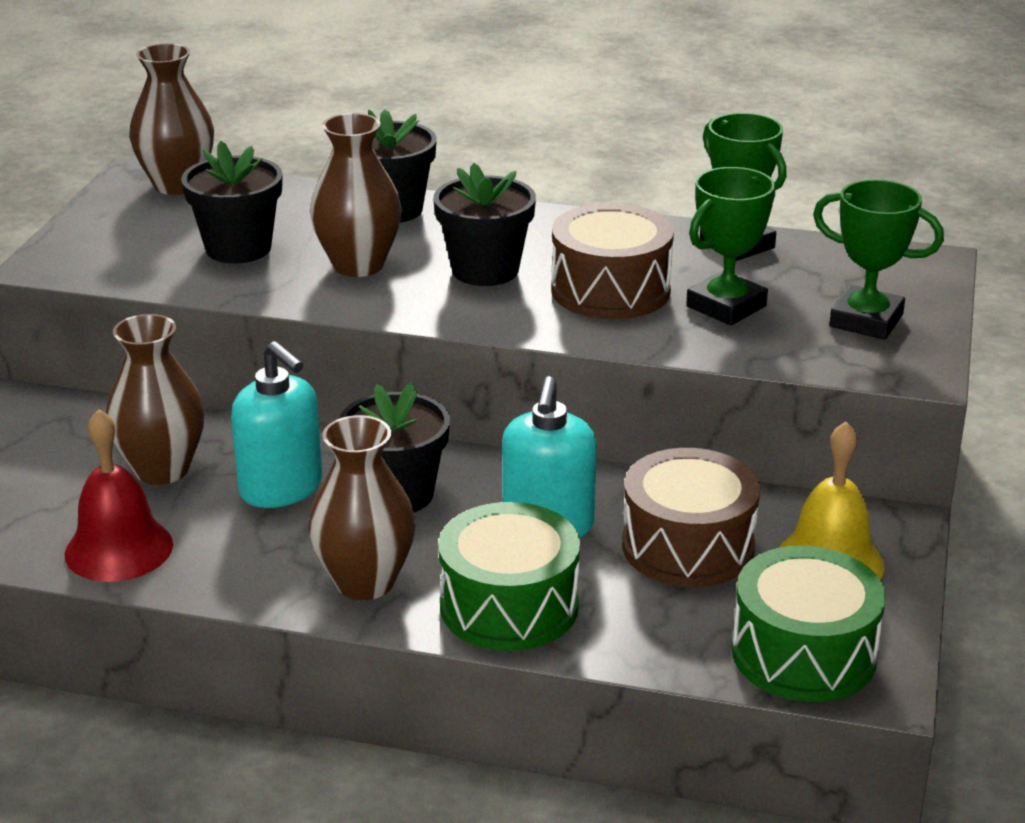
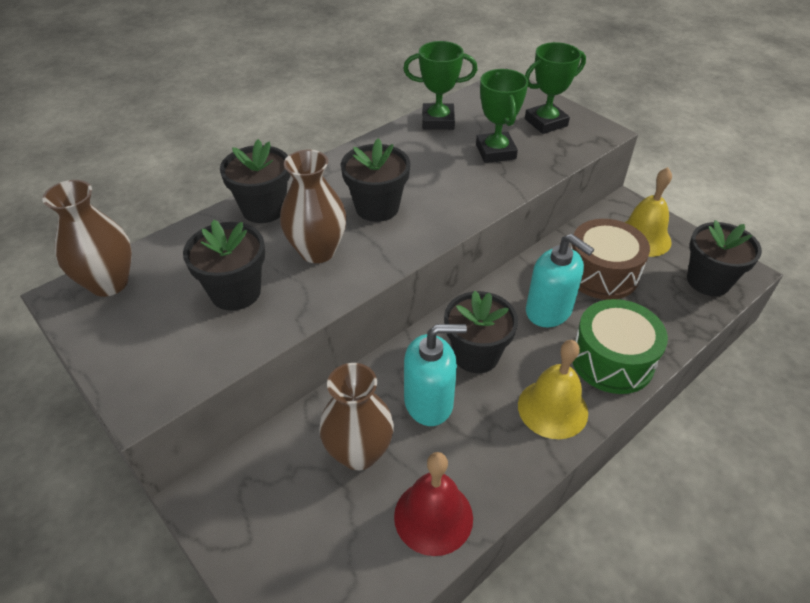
camera: 55 degrees left, 15 degrees up
(365, 582) = (552, 408): brown vase -> yellow bell
(610, 290) = (443, 177): brown drum -> none
(803, 654) = (708, 281): green drum -> black flower pot

